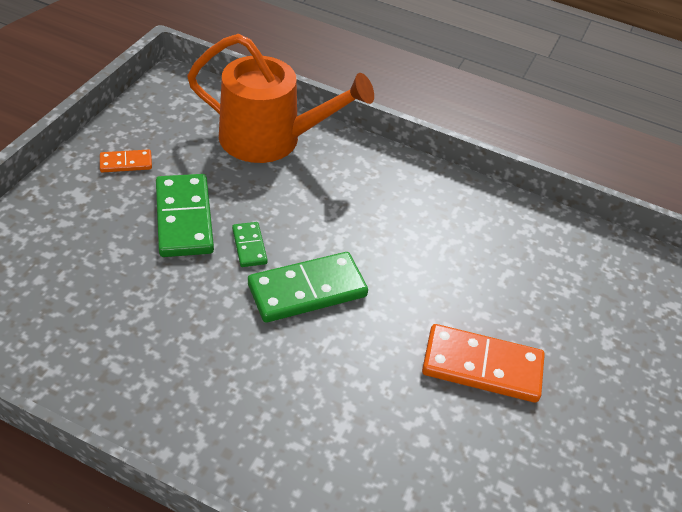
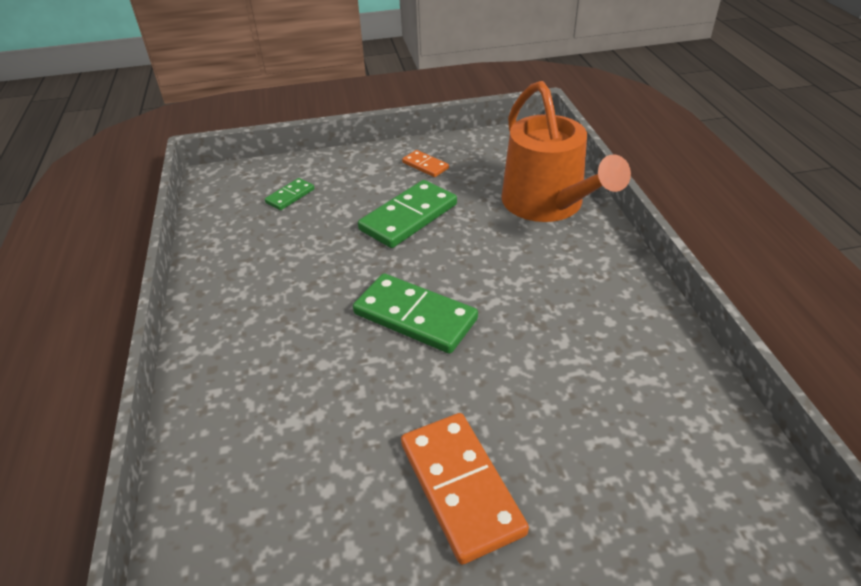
camera: 60 degrees right, 5 degrees down
(249, 246) = (422, 261): green domino -> green domino (290, 196)

